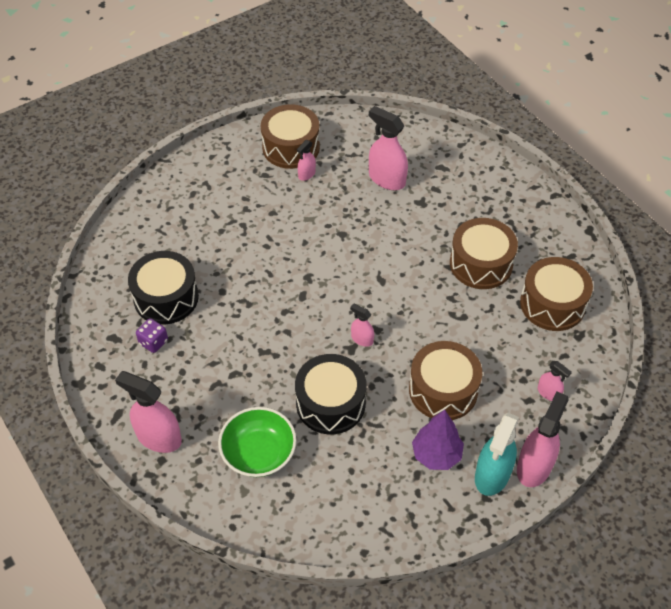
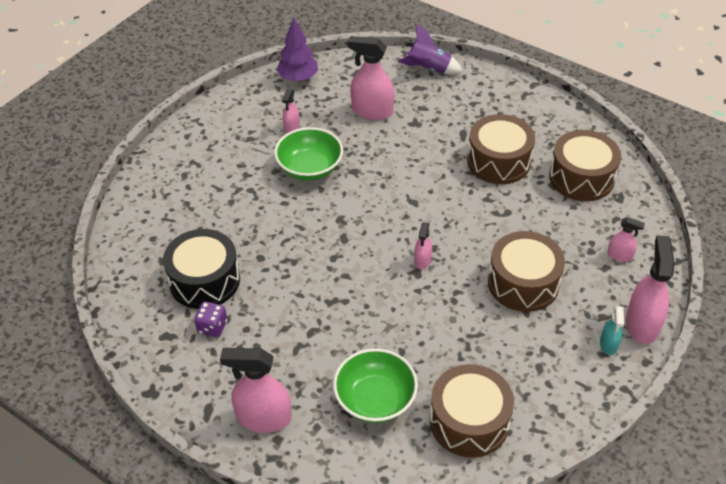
camera: 20 degrees left, 5 degrees down
(291, 147) = (263, 107): brown drum -> brown drum (469, 421)
(304, 219) = (310, 168): none -> green bowl
(330, 403) = (422, 329): black drum -> none
(362, 339) = (422, 260): pink spray bottle -> pink spray bottle turned 90 degrees counterclockwise
(436, 454) = (548, 343): purple tree -> purple tree (298, 78)
(461, 151) = (429, 69): none -> purple rocket
(492, 475) = (608, 344): turquoise spray bottle -> turquoise spray bottle, size x0.52

